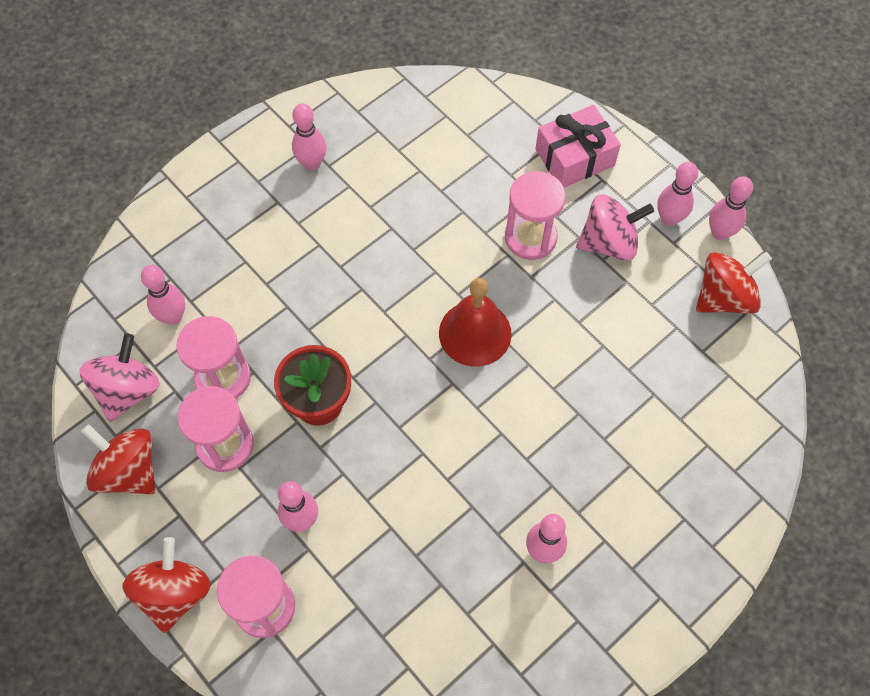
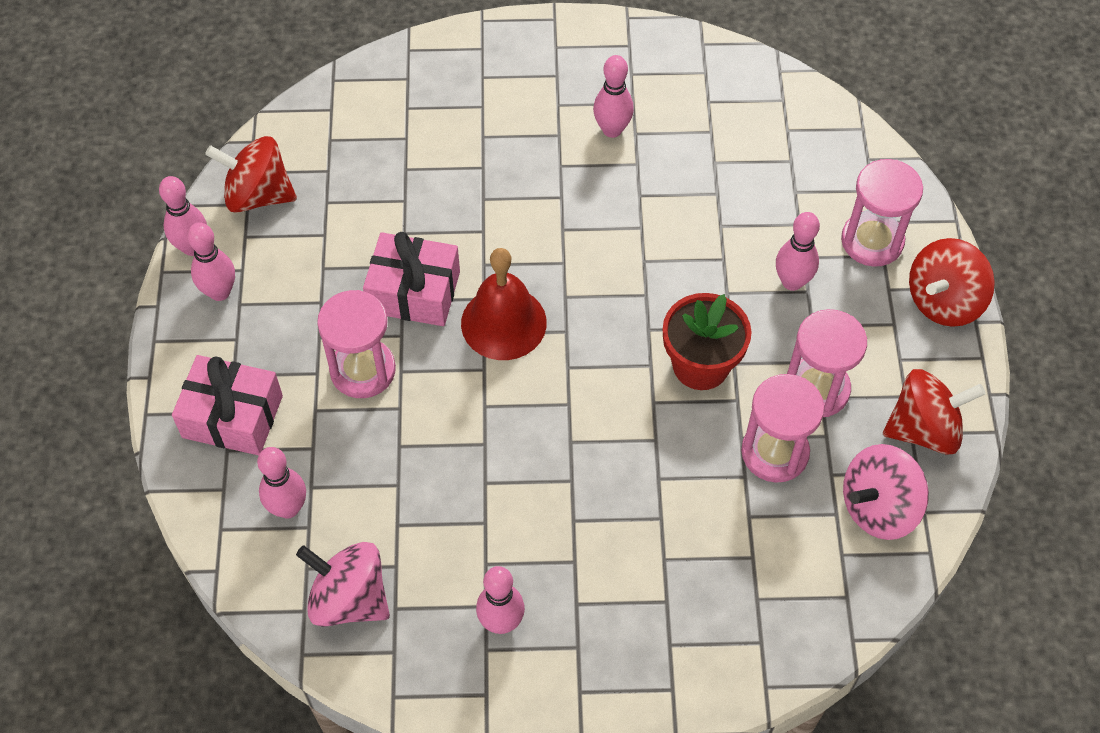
camera: 140 degrees left, 5 degrees down
(129, 471) = (924, 429): red spinning top -> red spinning top turned 90 degrees counterclockwise
(173, 317) = (782, 552): pink bowling pin -> pink bowling pin (288, 508)
(553, 310) = (414, 292): none -> pink gift
(609, 243) = (298, 312): pink spinning top -> pink spinning top (349, 599)

